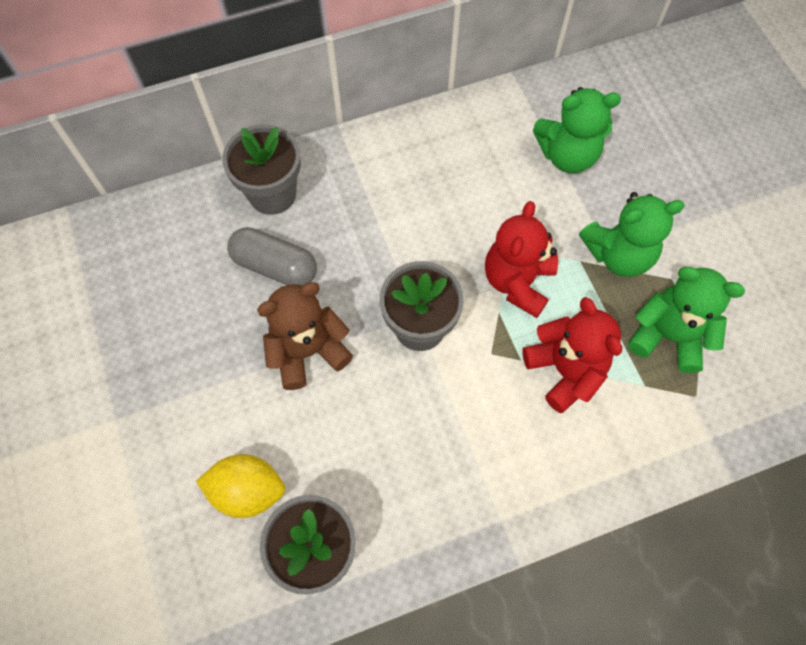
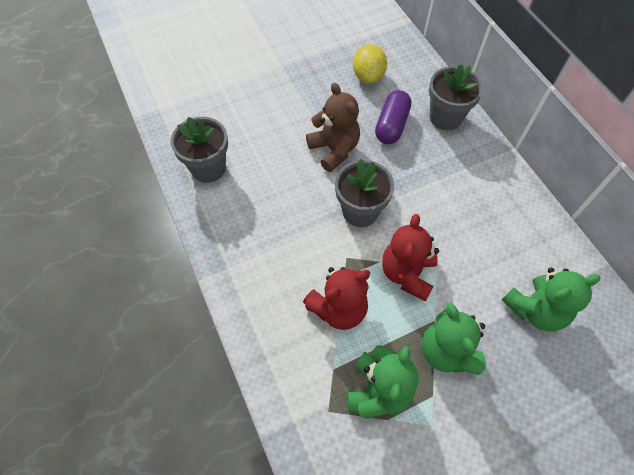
camera: 85 degrees right, 5 degrees down
(247, 491) = (243, 130): yellow lemon -> yellow lemon (368, 76)
(275, 266) = (391, 125): grey capsule -> purple capsule
(517, 282) = (407, 273): red teddy bear -> red teddy bear turned 90 degrees counterclockwise
(567, 155) = (535, 310): green teddy bear -> green teddy bear turned 105 degrees counterclockwise

